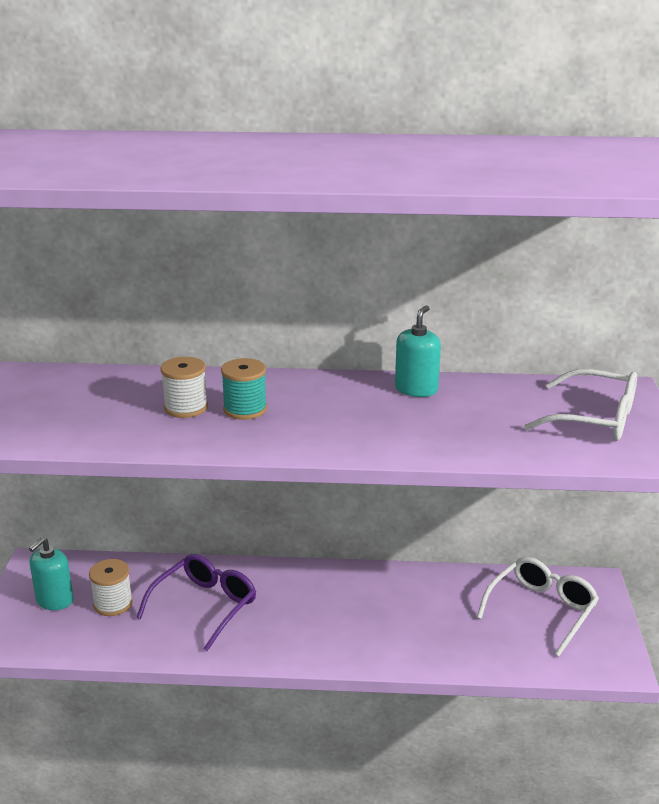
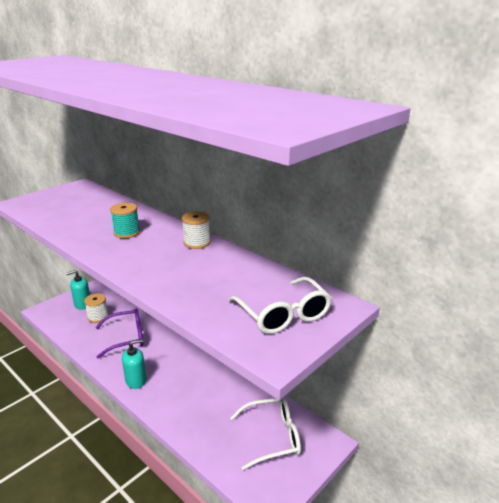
camera: 40 degrees right, 0 degrees up
(186, 408) = (107, 222): white spool -> white spool (197, 243)
(416, 389) = (219, 255): turquoise soap dispenser -> turquoise soap dispenser (136, 380)

